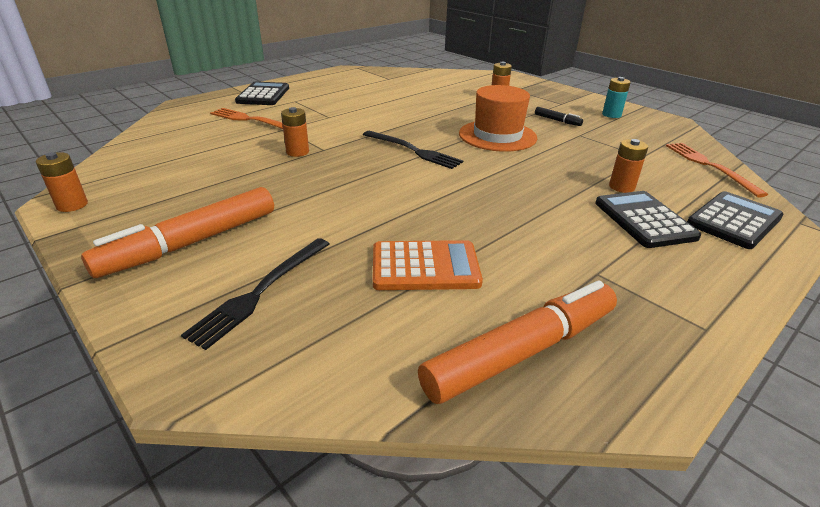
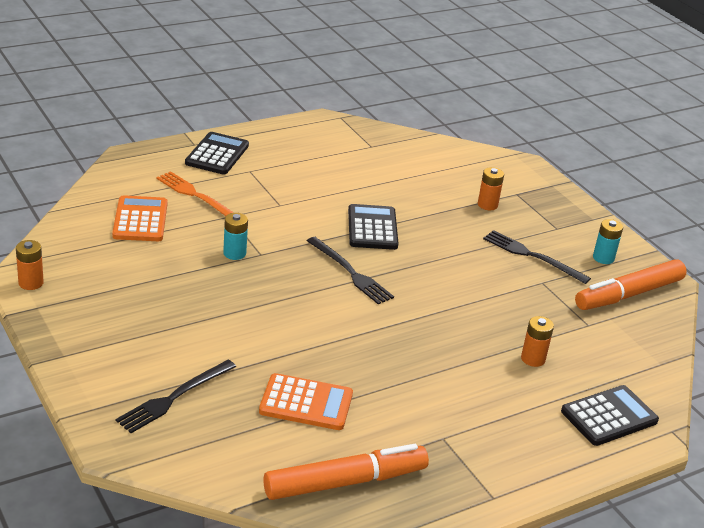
camera: 10 degrees right, 0 degrees up
(191, 243) = (127, 343): orange marker -> orange marker (629, 294)
(198, 141) = (140, 220): none -> orange calculator
(297, 152) = (234, 253): orange battery -> turquoise battery
(497, 136) = (449, 267): orange hat -> none
(557, 120) = (532, 256): black marker -> black fork
(644, 220) = (524, 398): black calculator -> black calculator (372, 228)
(709, 166) = (648, 351): orange fork -> none

